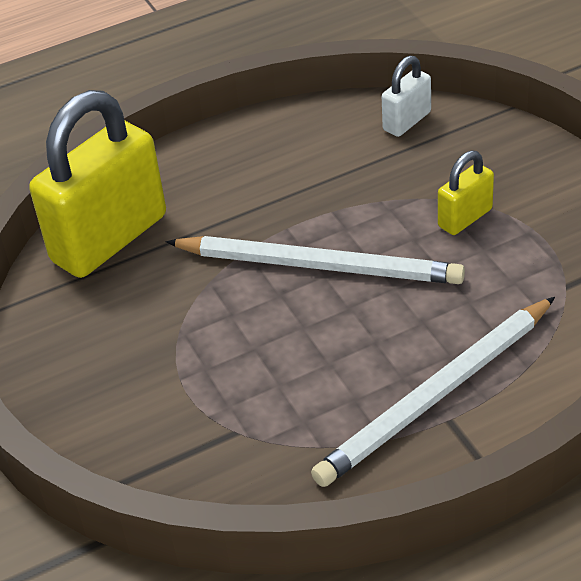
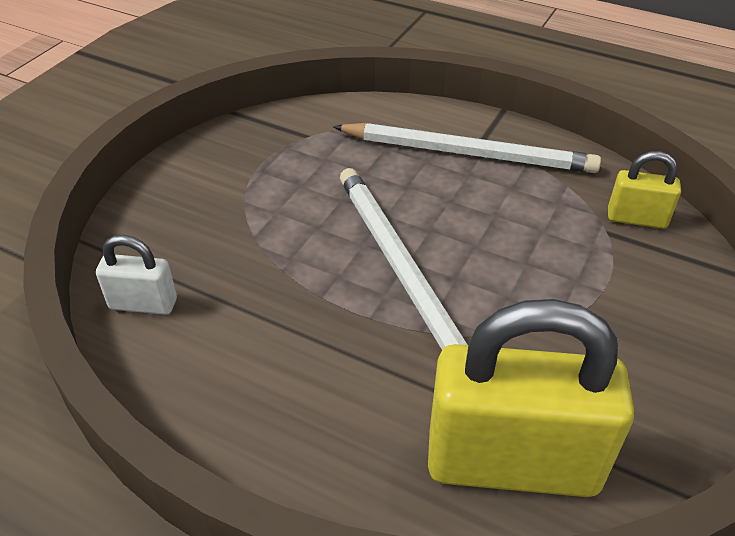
camera: 130 degrees left, 0 degrees up
(465, 218) = (269, 208): yellow padlock -> yellow padlock (636, 219)

